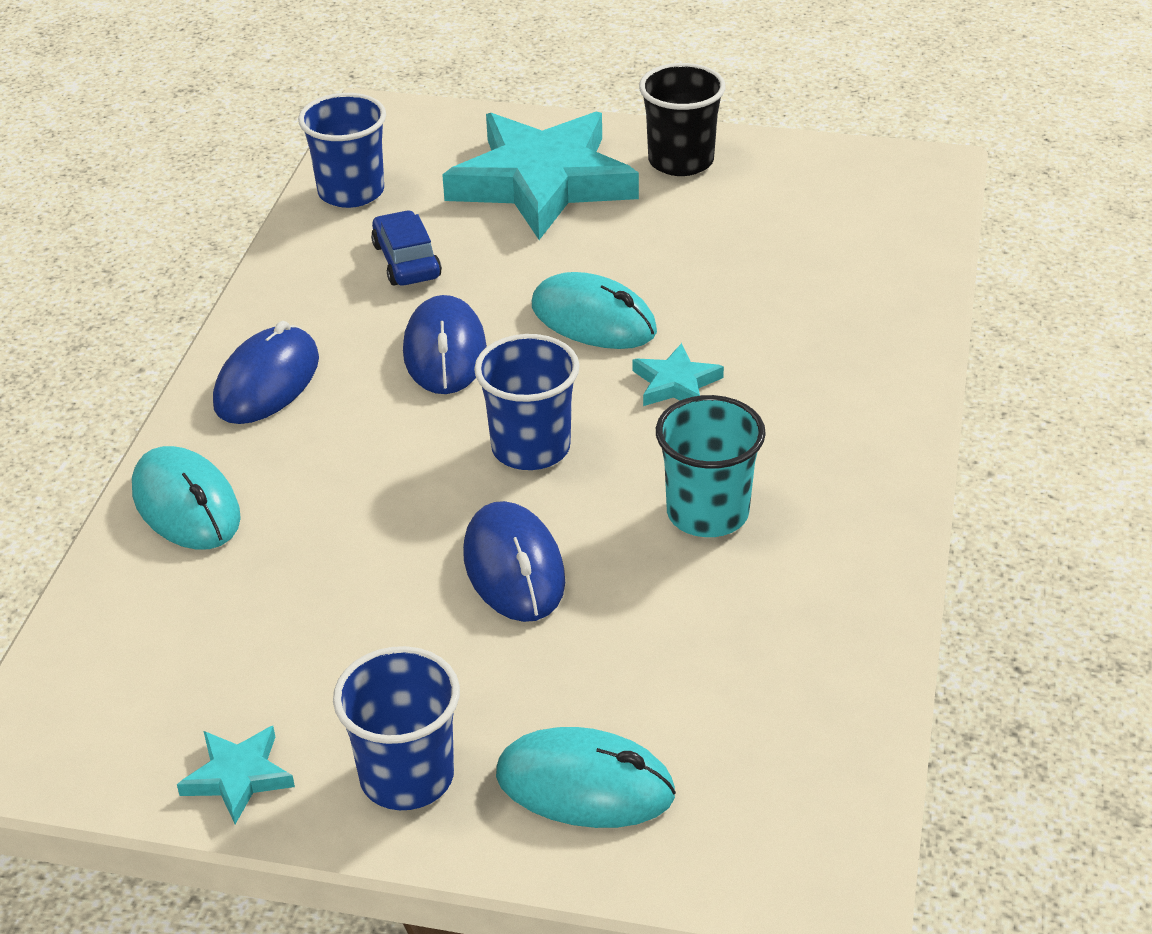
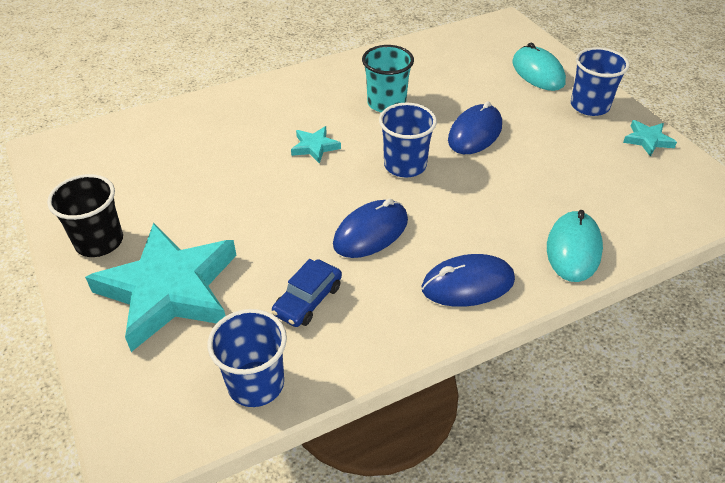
camera: 130 degrees left, 5 degrees up
(593, 319) = (291, 195): turquoise mouse -> none

